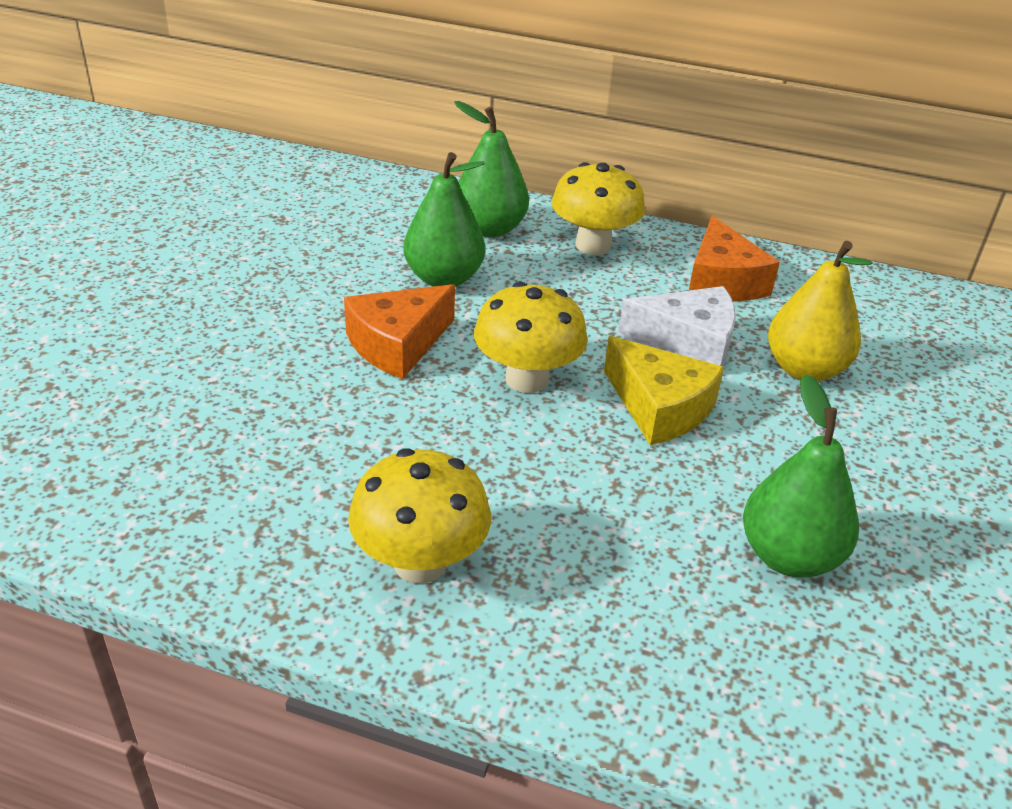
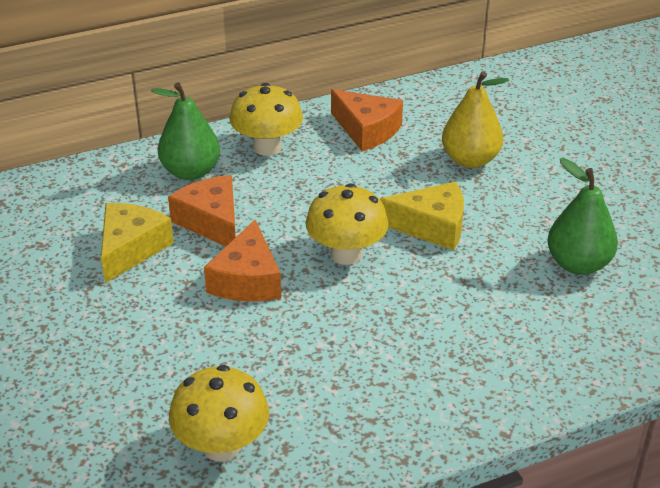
camera: 40 degrees left, 0 degrees up
(342, 261) = (131, 249): none -> yellow cheese
(420, 562) = (432, 385): yellow mushroom -> yellow mushroom (222, 446)
(444, 278) = (212, 222): green pear -> orange cheese
(688, 343) = (398, 180): white cheese -> none

